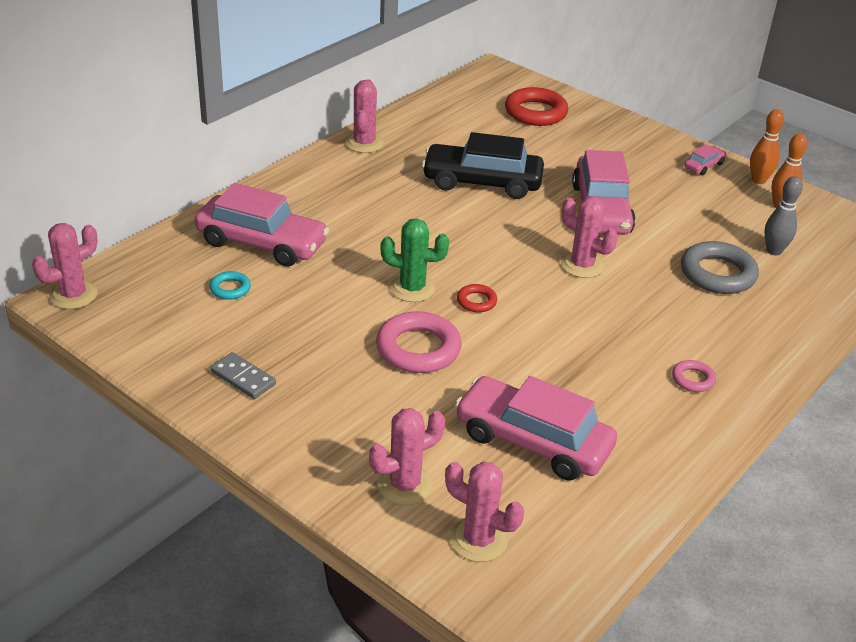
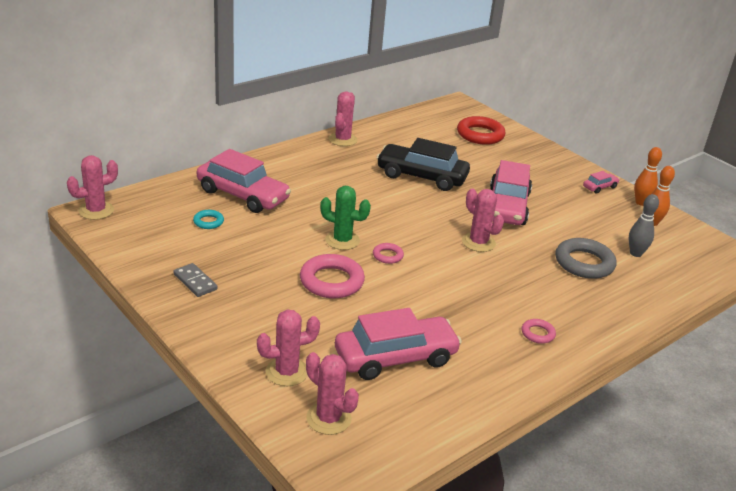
camera: 10 degrees right, 5 degrees down
(476, 301) = (387, 256): red ring -> pink ring
(533, 441) = (395, 357): pink car -> pink car turned 120 degrees clockwise

